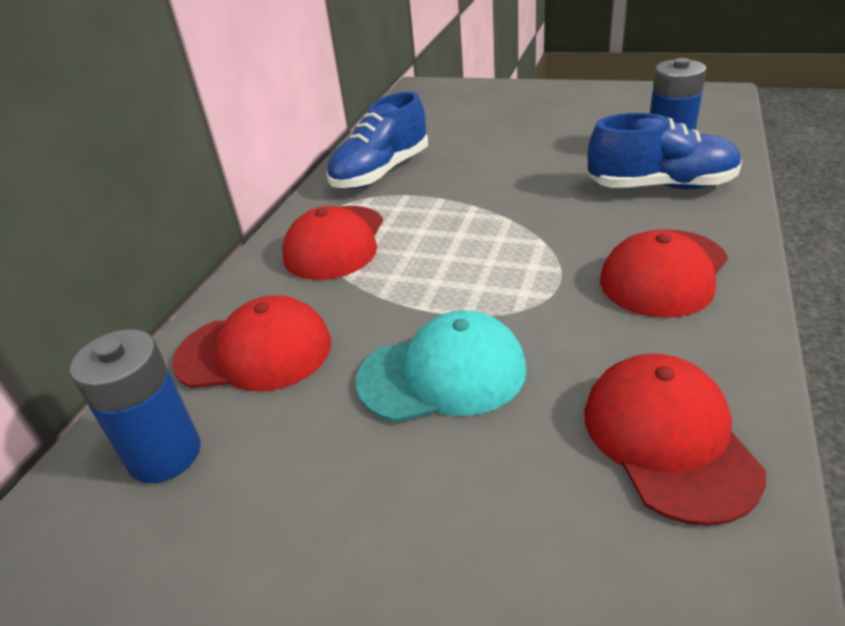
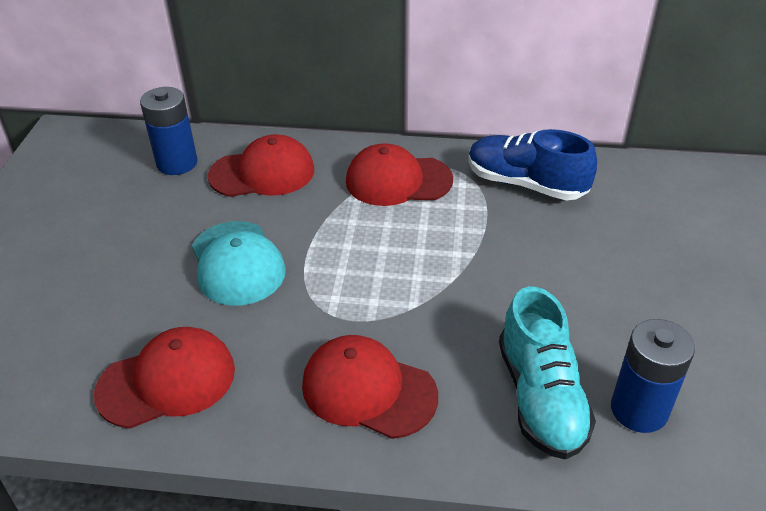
camera: 75 degrees right, 5 degrees up
(254, 352) = (262, 173): red cap -> red cap turned 90 degrees counterclockwise
(660, 186) = (540, 397): blue shoe -> turquoise shoe

